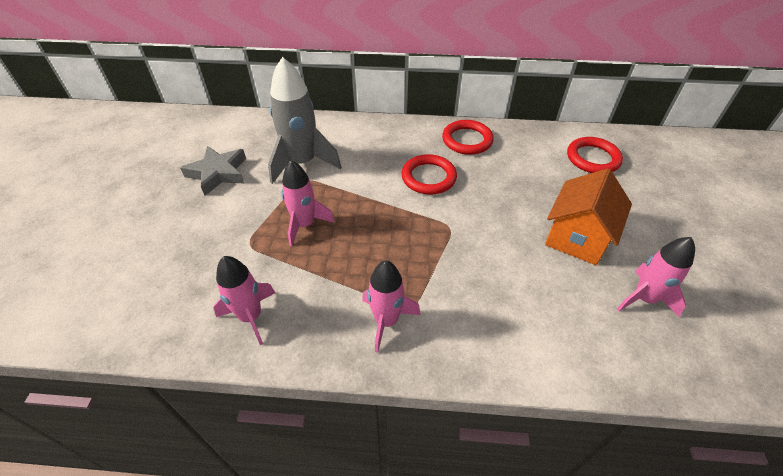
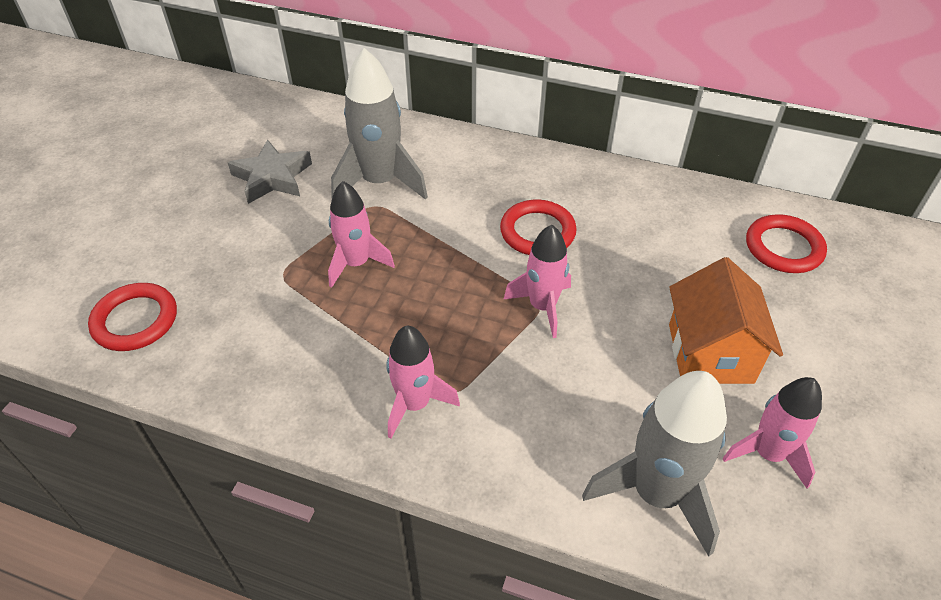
camera: 15 degrees right, 0 degrees up
(251, 317) = (257, 362): pink rocket -> pink rocket (542, 307)
(467, 140) = (611, 189): red ring -> red ring (135, 320)
(577, 237) = (710, 353): orange house -> orange house turned 45 degrees counterclockwise
(584, 346) = (656, 493): none -> grey rocket

